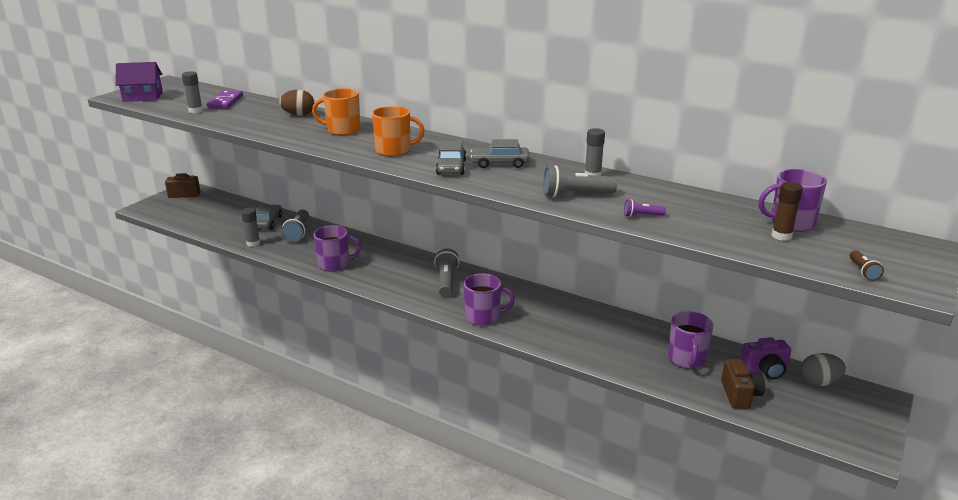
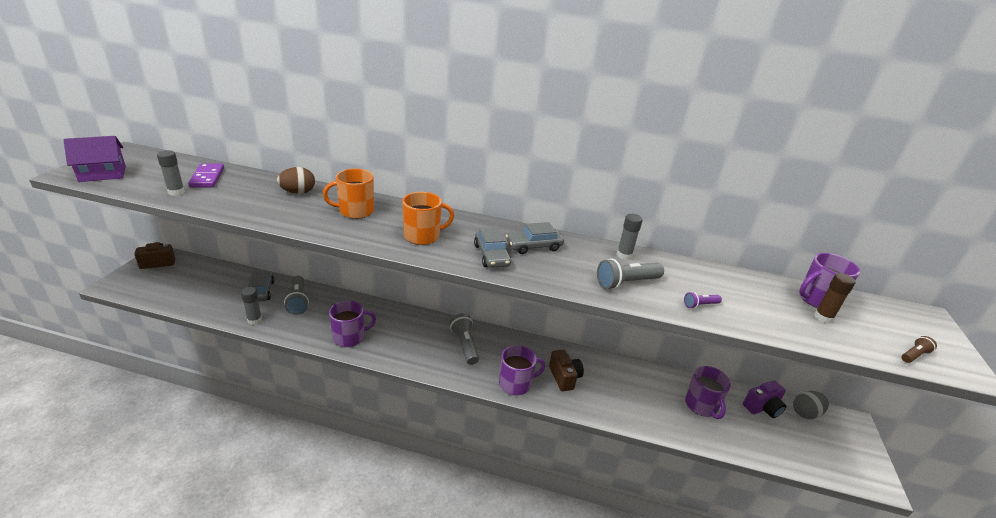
camera: 20 degrees left, 5 degrees up
(740, 395) = (759, 439): brown camera -> brown camera (564, 377)
(863, 271) = (914, 355): brown flashlight -> brown flashlight turned 105 degrees counterclockwise

